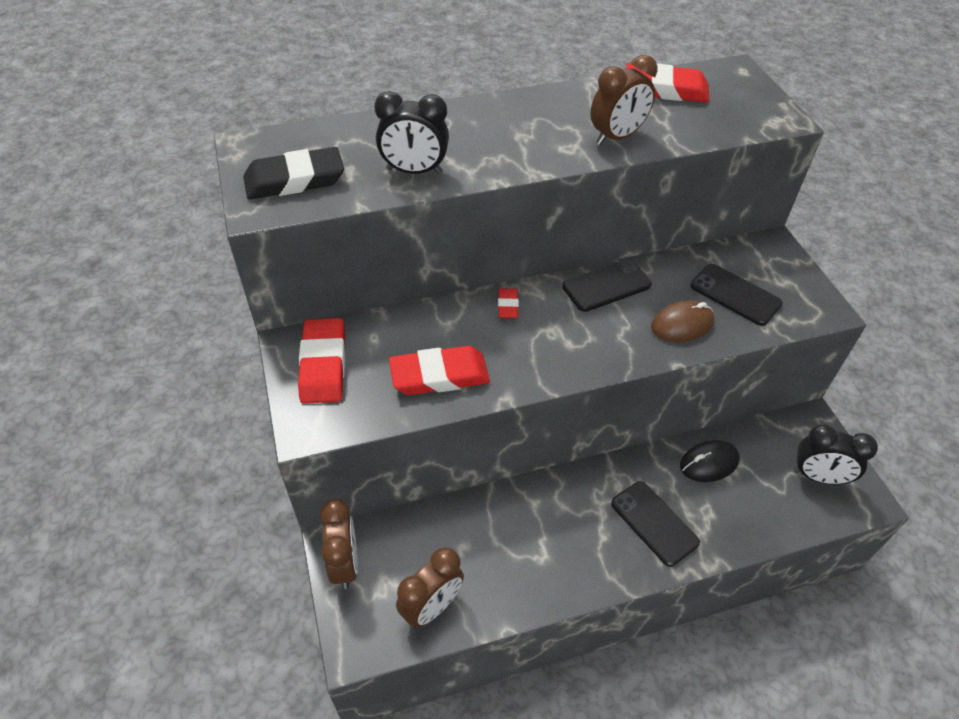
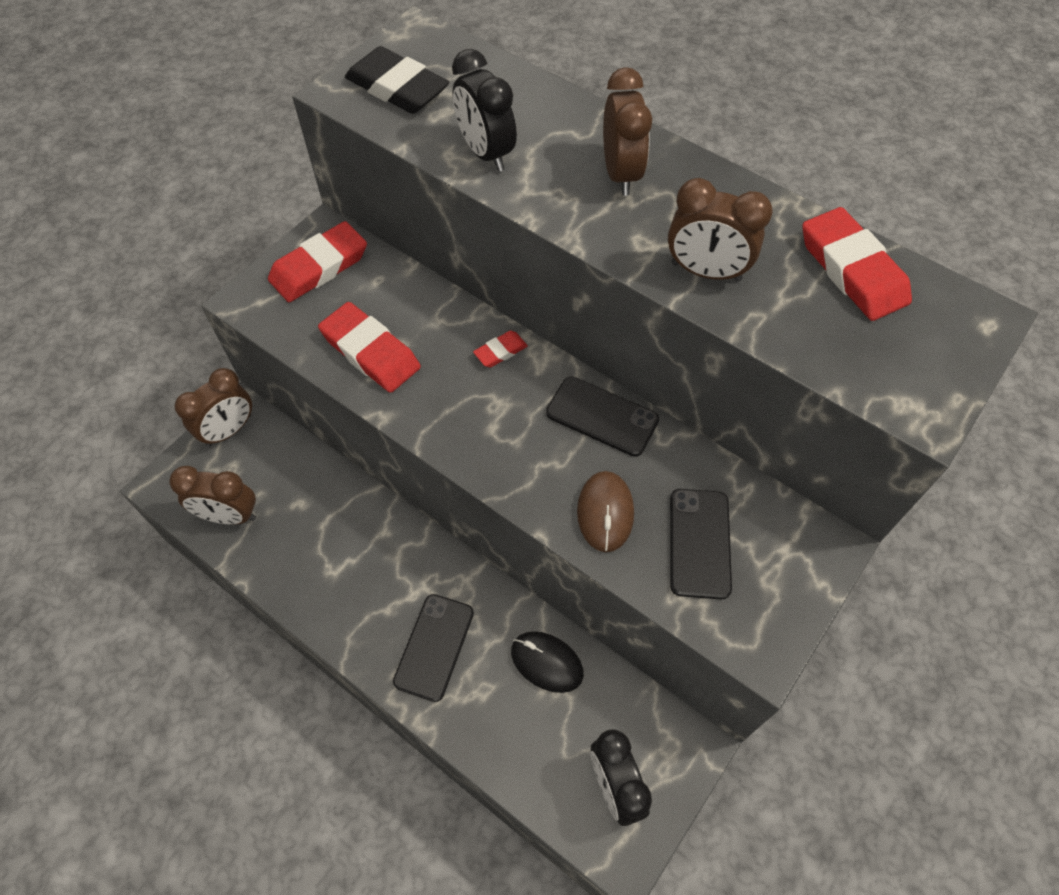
camera: 55 degrees right, 10 degrees up
(500, 127) = (620, 174): none -> brown clock
(682, 324) = (605, 512): brown mouse -> brown mouse turned 60 degrees clockwise

